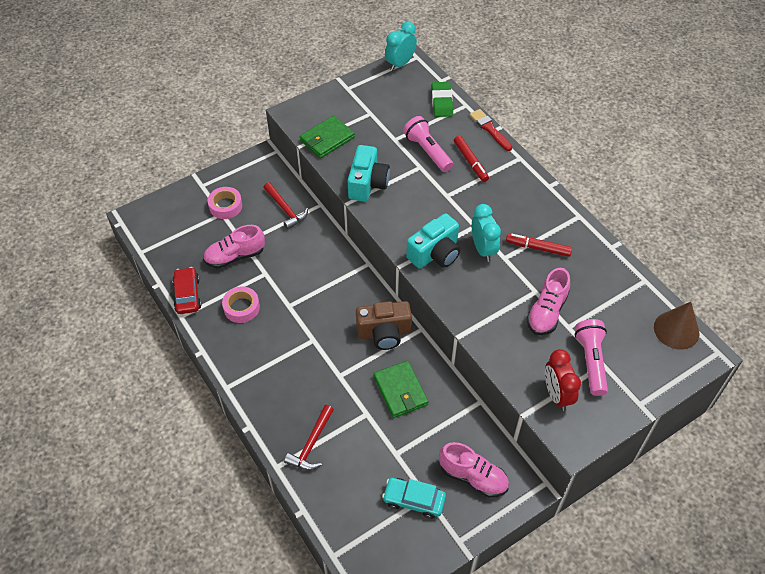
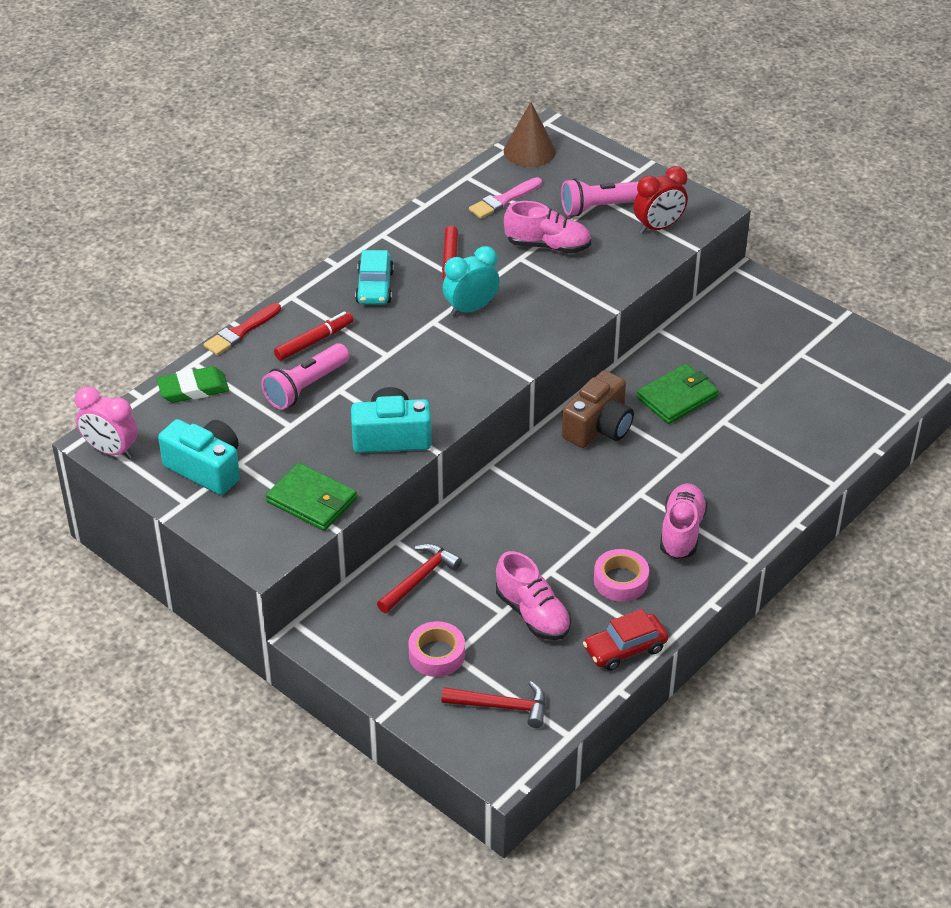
camera: 105 degrees left, 10 degrees down
(311, 444) = (788, 460): red hammer -> red hammer (501, 706)
(384, 333) = (598, 427): brown camera -> brown camera turned 60 degrees clockwise
(400, 64) = (111, 450): turquoise clock -> pink clock
(414, 500) = (811, 362): turquoise car -> turquoise car (374, 287)
(435, 253) = (495, 349): turquoise camera -> turquoise camera (206, 468)
(473, 477) = (758, 321): pink shoe -> pink shoe (681, 531)
(610, 297) = (503, 200): none -> pink brush

